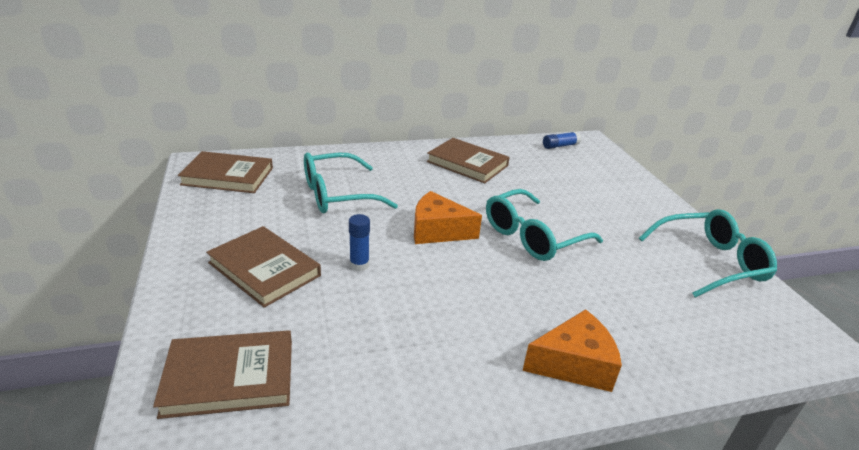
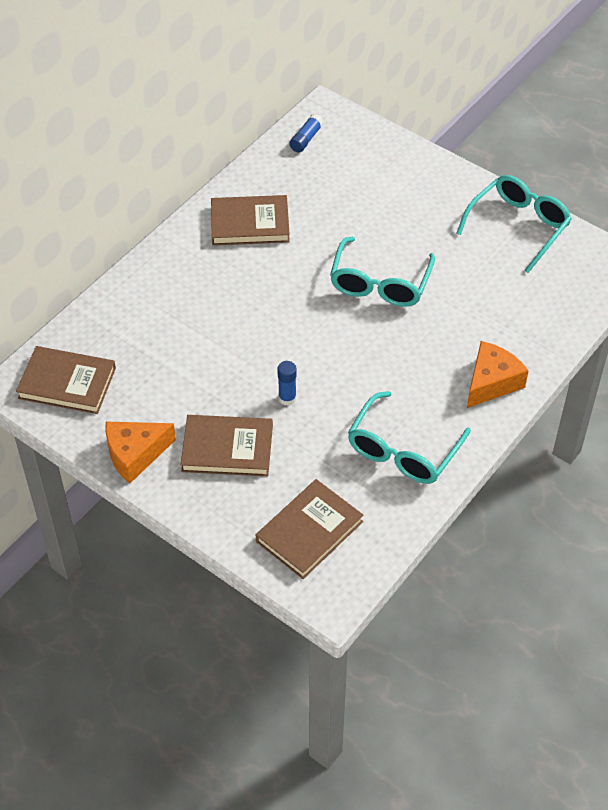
camera: 35 degrees left, 20 degrees up
(228, 176) = (67, 383): brown book -> brown book turned 45 degrees clockwise
(337, 195) = (186, 340): turquoise glasses -> turquoise glasses (402, 451)
(438, 231) = (307, 326): orange cheese -> orange cheese (135, 454)

